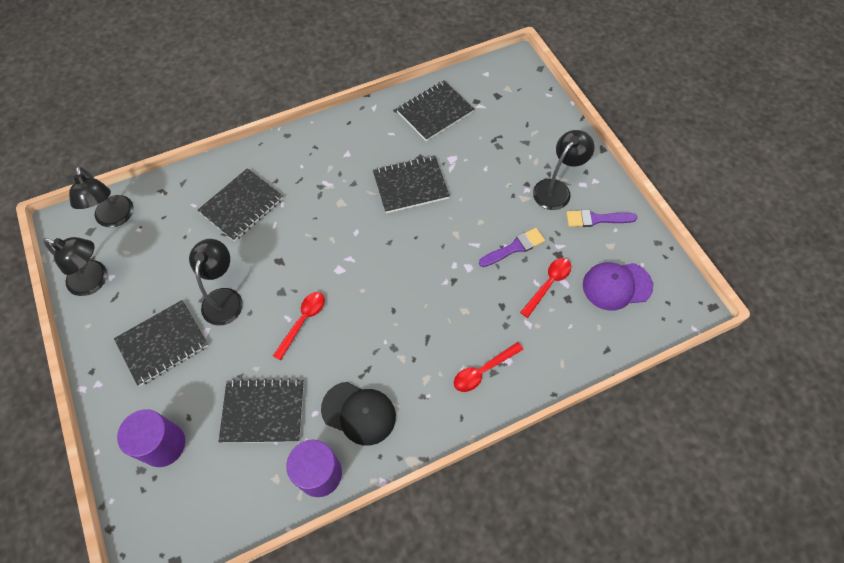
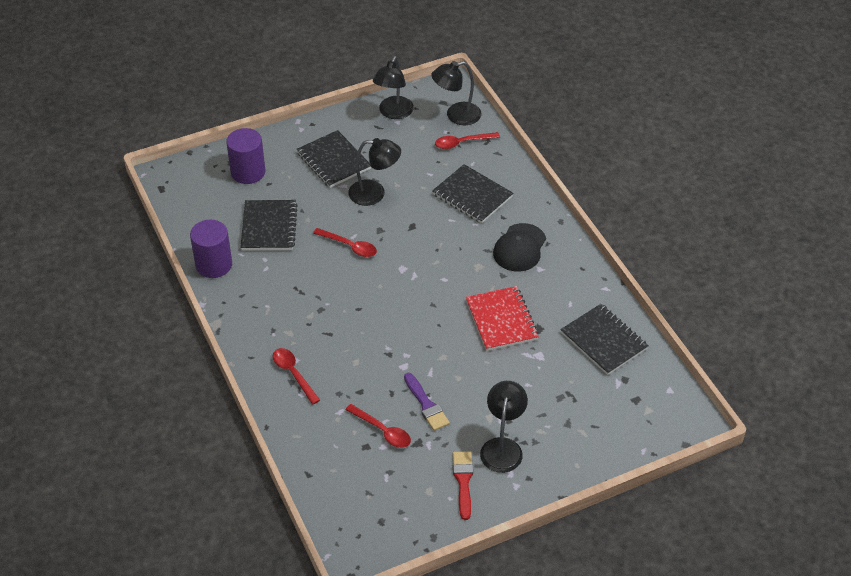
camera: 90 degrees right, 15 degrees down
(160, 213) = (462, 143): none -> red spoon
(359, 413) = (262, 287): black cap -> black cap (519, 248)
(410, 185) = (501, 320): black notebook -> red notebook
(556, 189) = (502, 447): black lamp -> black lamp turned 120 degrees counterclockwise
(596, 219) = (463, 481): purple brush -> red brush
(616, 286) = (379, 490): purple cap -> none

